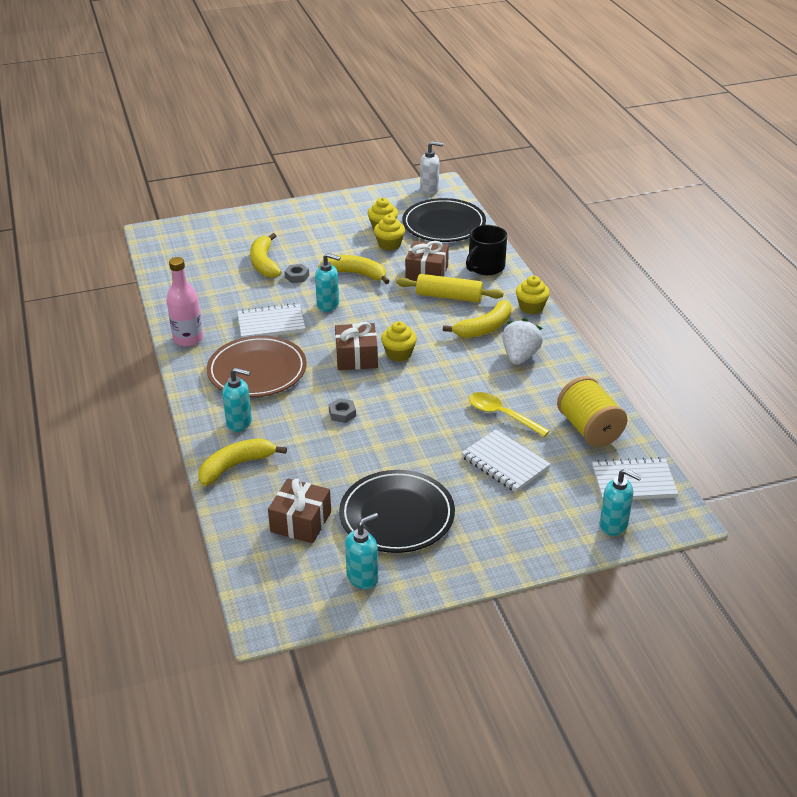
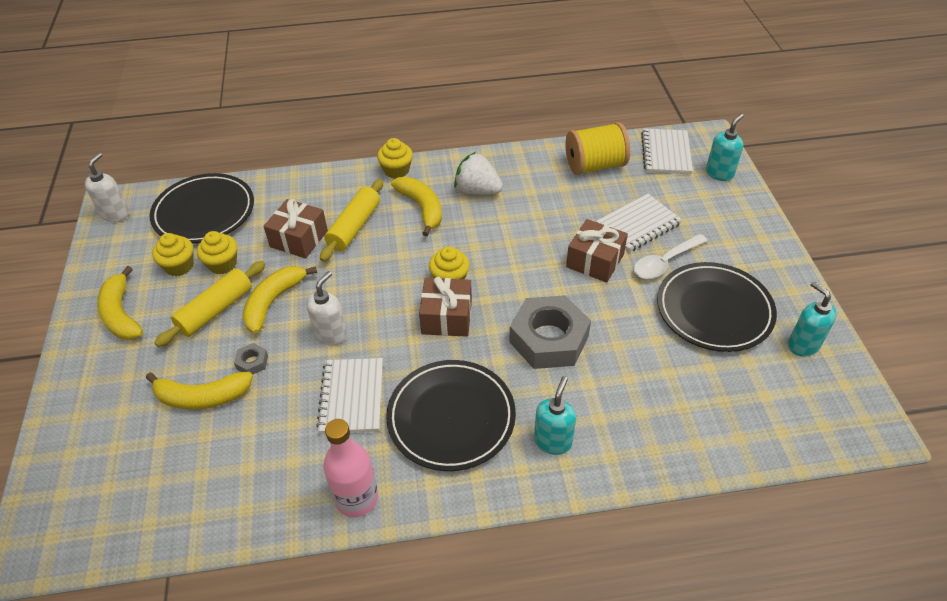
camera: 80 degrees left, 10 degrees up
(236, 466) = (634, 448): yellow banana -> yellow banana (121, 314)
(257, 371) = (451, 417): brown plate -> black plate
(301, 522) = (727, 390): brown gift -> brown gift (595, 261)
(328, 305) = (331, 334): turquoise soap dispenser -> white soap dispenser
(342, 252) = (216, 310): none -> yellow rolling pin
(342, 414) = (549, 339): grey nut -> grey nut, size x2.44
(454, 482) = (665, 262): none -> white spoon
(485, 267) = (309, 191): black mug -> none
(502, 415) = (568, 216): yellow spoon -> none

